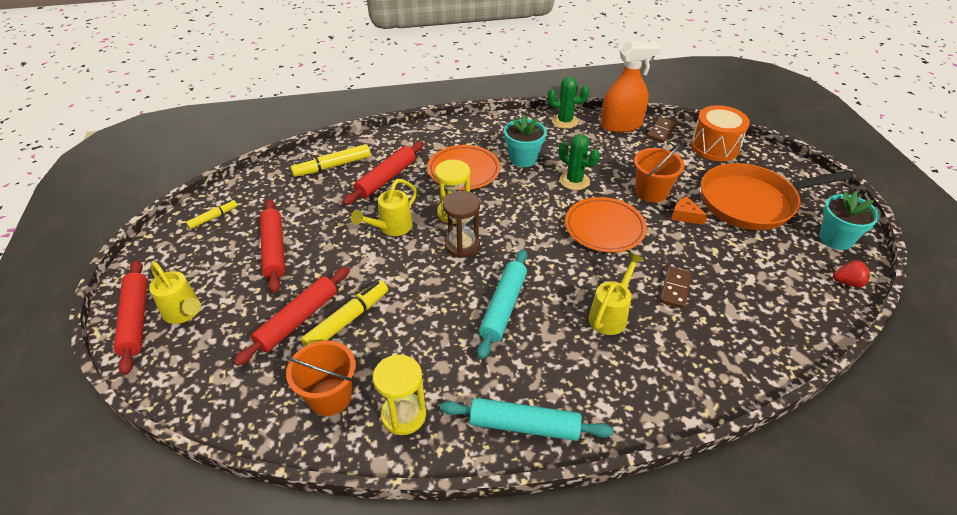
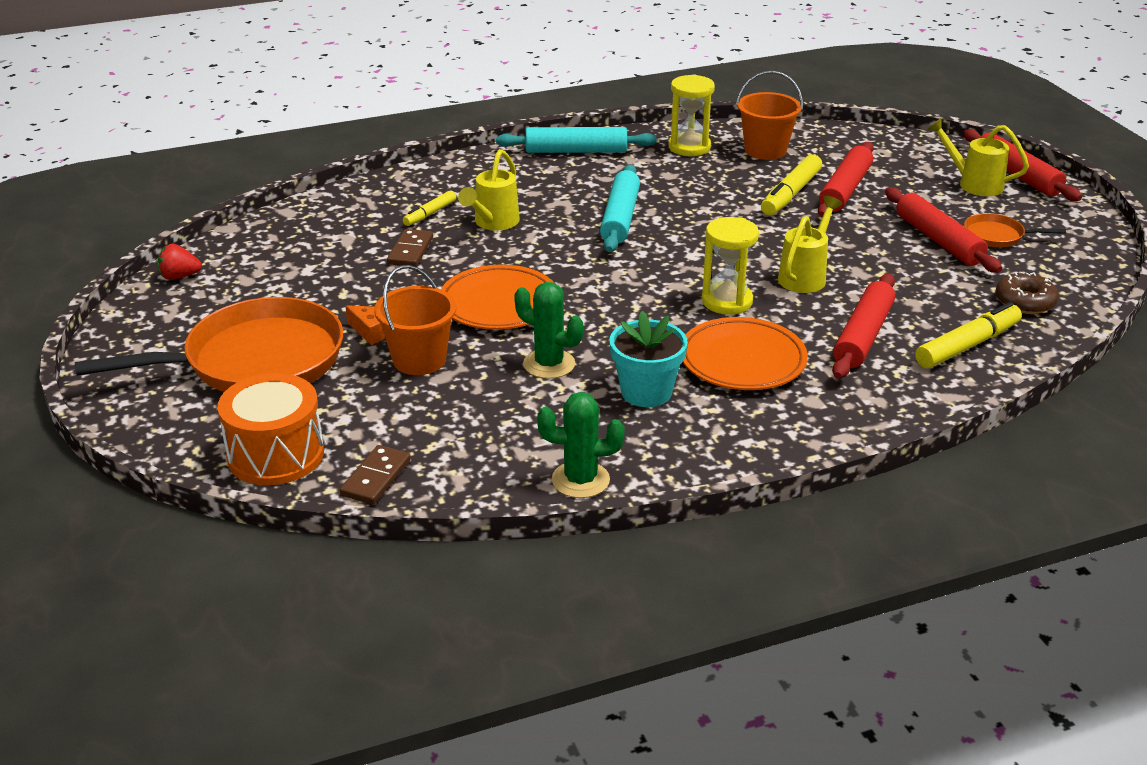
camera: 170 degrees right, 10 degrees down
(213, 217) = (1063, 264): yellow marker -> yellow marker (430, 214)
(228, 249) = (997, 236): none -> orange pan
(270, 191) = (1025, 302): none -> brown donut
(462, 245) = (695, 267): brown hourglass -> none
(621, 125) = (459, 484): orange spray bottle -> none
(835, 239) = (155, 323): turquoise flower pot -> none

